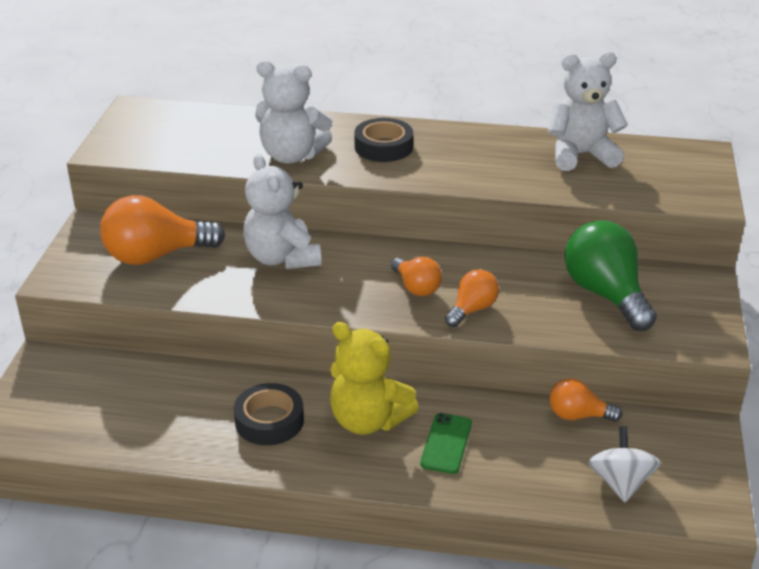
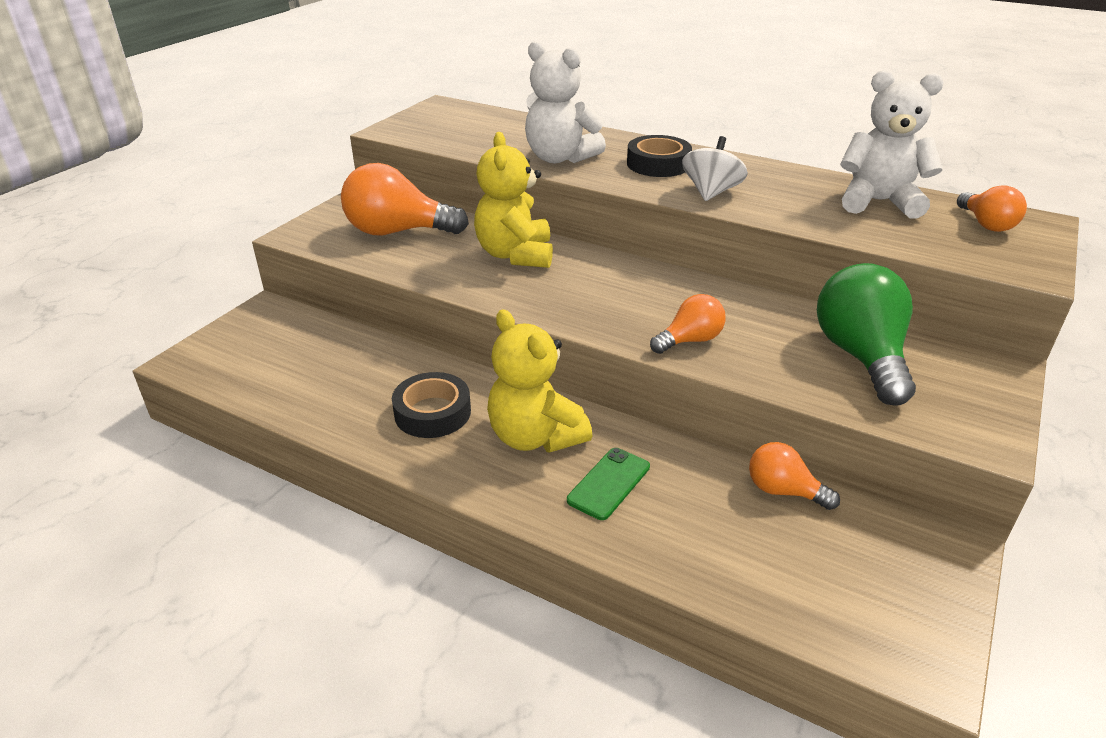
camera: 20 degrees right, 0 degrees up
(282, 258) = (515, 255): white teddy bear -> yellow teddy bear
(416, 287) = (638, 307): orange light bulb -> orange light bulb (986, 224)
(620, 482) = (806, 588): white spinning top -> white spinning top (711, 192)

